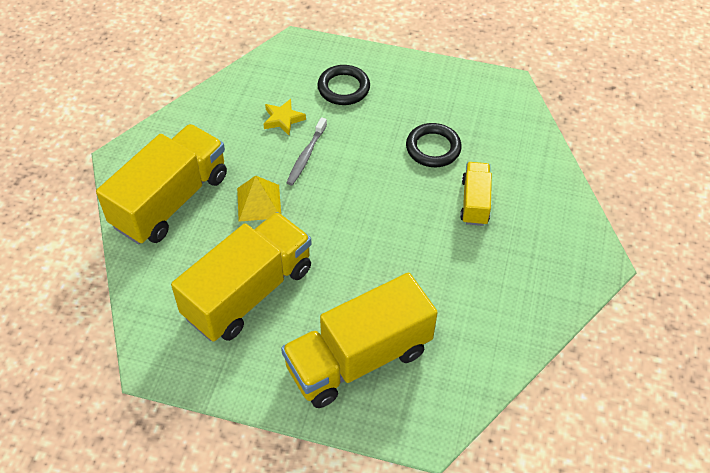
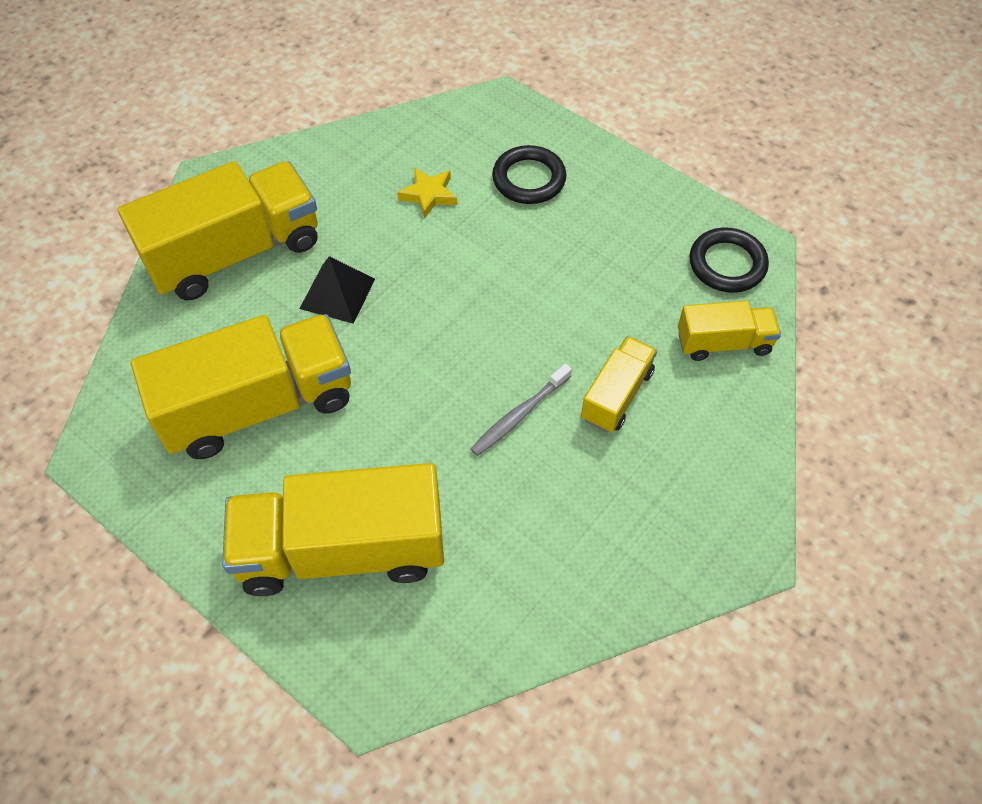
camera: 25 degrees right, 5 degrees up
(259, 202) = (337, 293): yellow pyramid -> black pyramid
(306, 156) = (430, 253): grey toothbrush -> grey toothbrush (519, 415)
(433, 148) = (601, 300): black ring -> black ring (727, 264)
(520, 148) = (723, 343): none -> yellow truck

